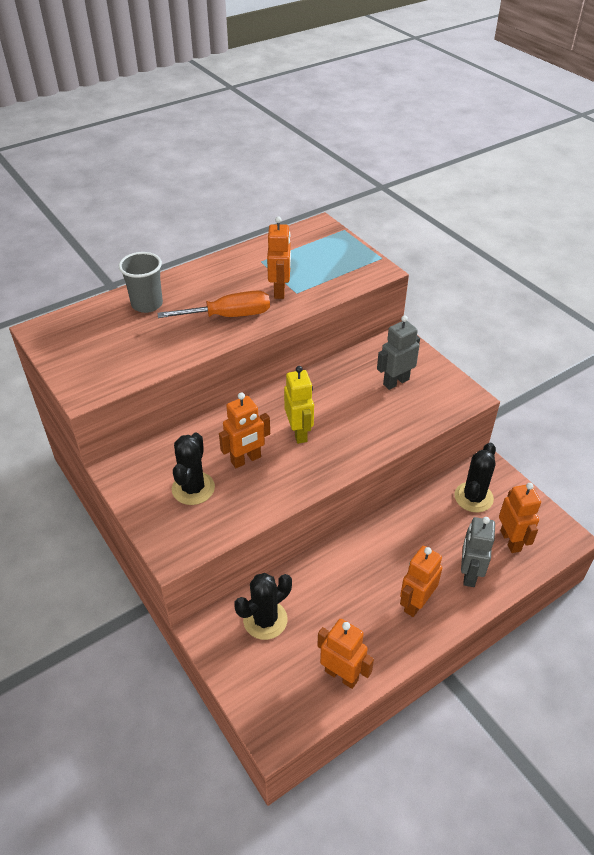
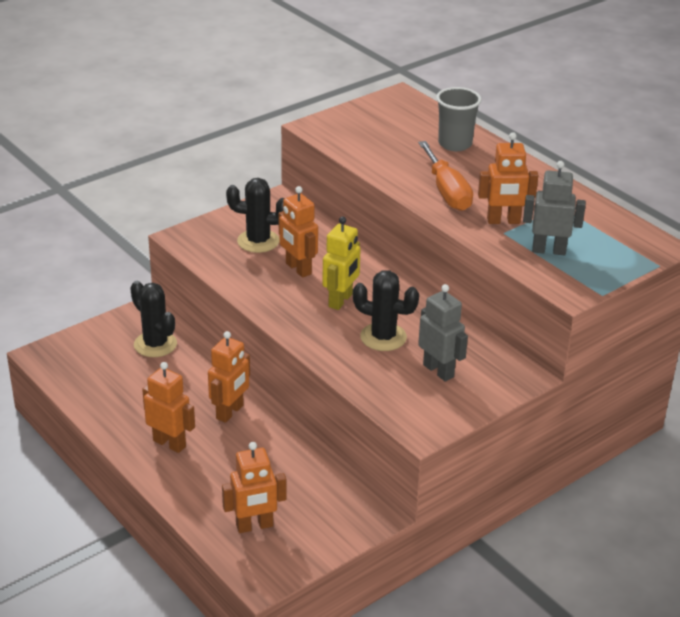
camera: 85 degrees right, 10 degrees down
(299, 433) = (341, 300): yellow robot -> yellow robot turned 45 degrees counterclockwise
(341, 675) = (93, 392): orange robot -> orange robot (230, 412)
(469, 574) = (206, 486): grey robot -> grey robot (549, 250)
(473, 497) = (320, 499): black cactus -> black cactus (383, 337)

